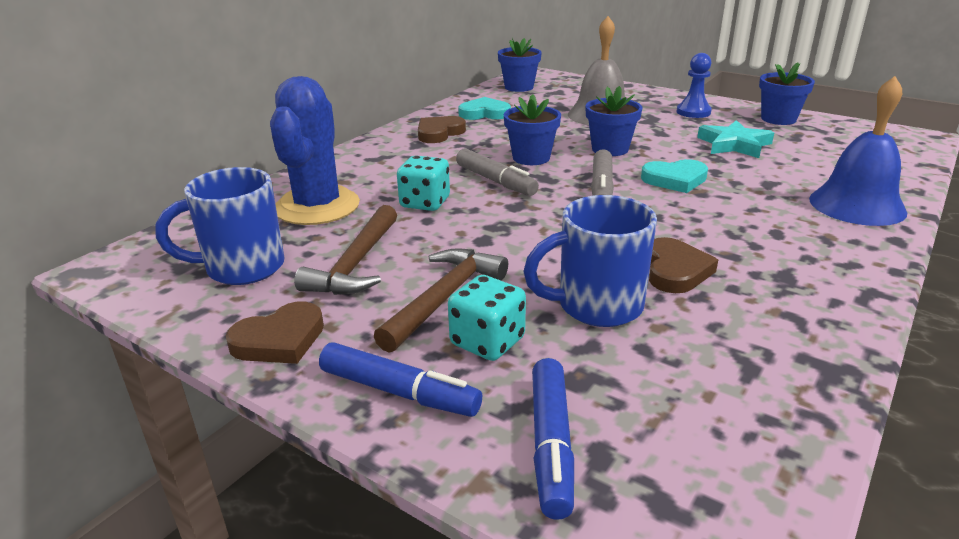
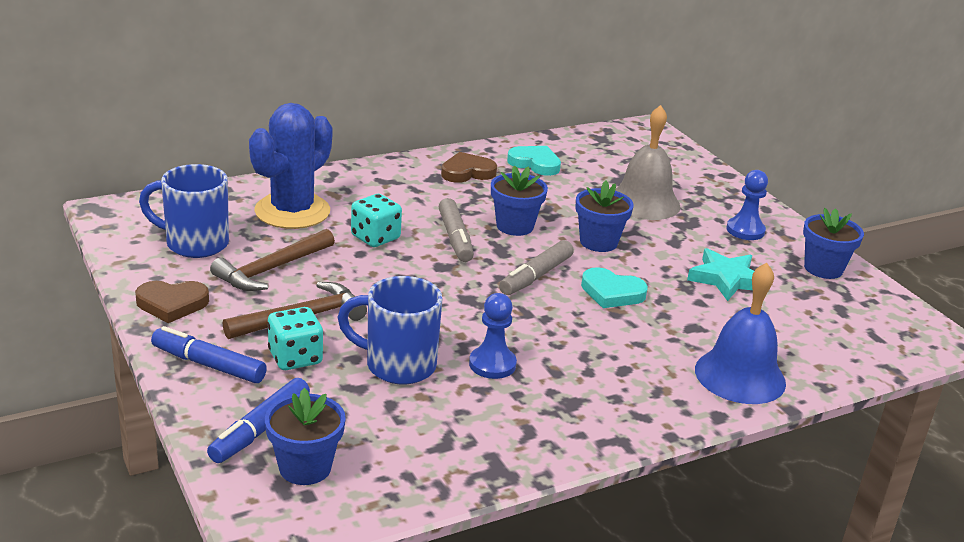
camera: 25 degrees right, 0 degrees up
(399, 392) = (208, 364): blue marker -> blue marker turned 150 degrees clockwise
(519, 87) = (609, 142): blue flower pot -> blue flower pot (305, 467)
(675, 270) = (492, 364): brown heart -> blue pawn

